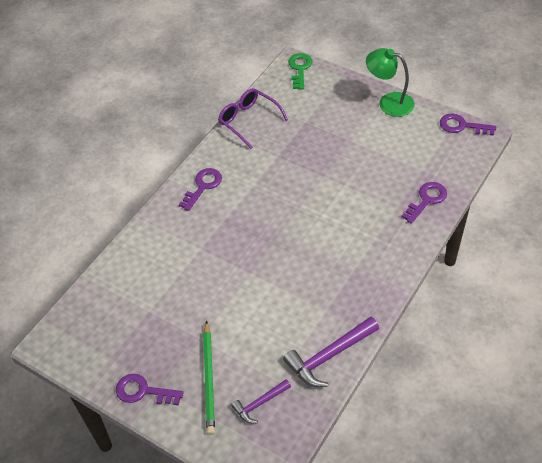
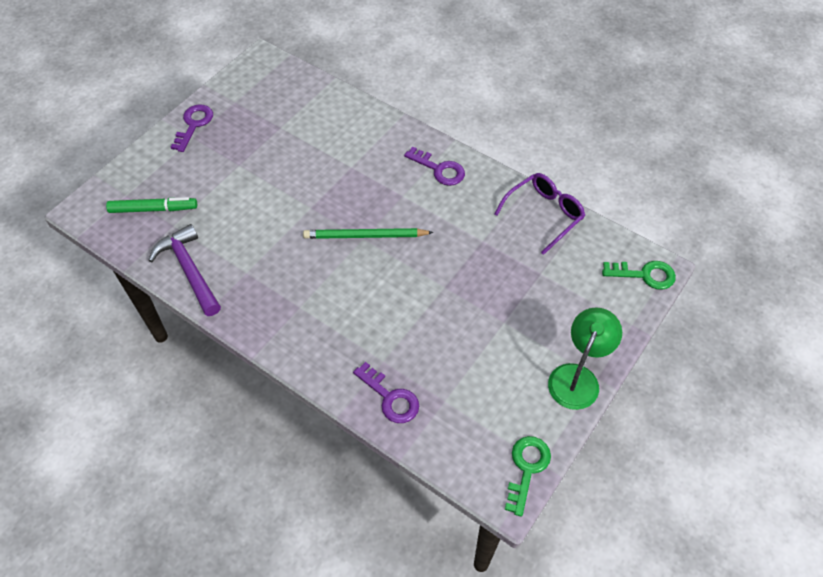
camera: 90 degrees right, 5 degrees up
(209, 379) = (192, 171): green pencil -> green pencil (365, 236)
(260, 404) = (153, 209): purple hammer -> green marker
(462, 126) = (526, 469): purple key -> green key

